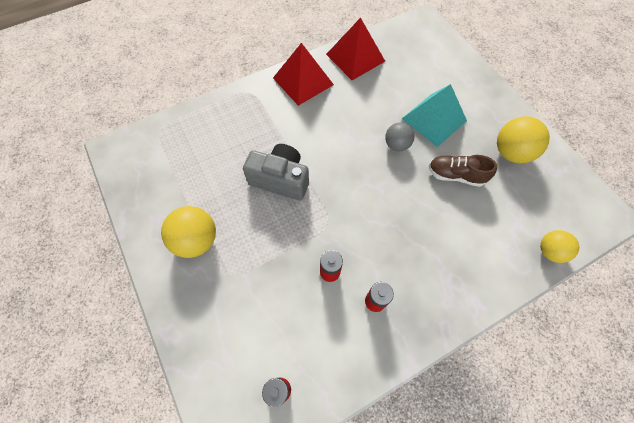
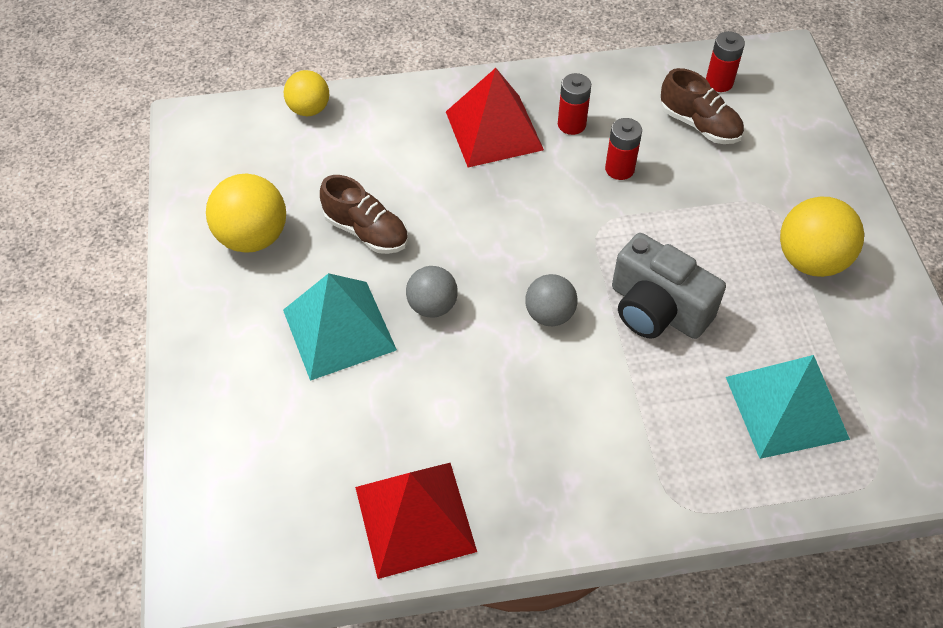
camera: 160 degrees left, 10 degrees down
(205, 147) = (786, 407): none -> turquoise pyramid
(285, 334) = (699, 125): none -> brown shoe
(303, 81) = (554, 494): red pyramid -> red pyramid (494, 130)
(336, 159) = (549, 314): none -> grey ball

